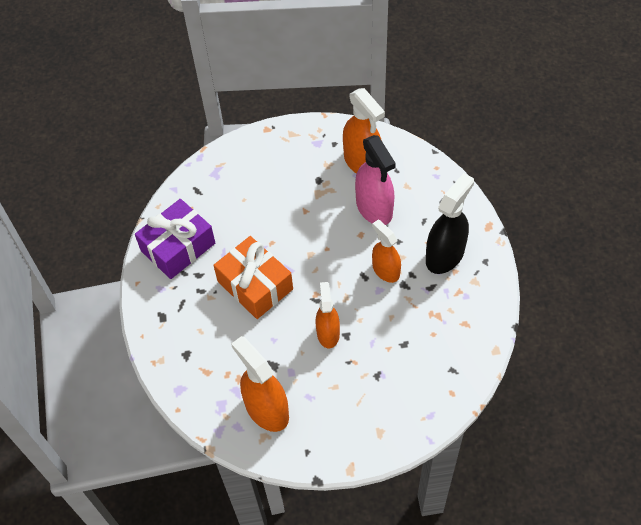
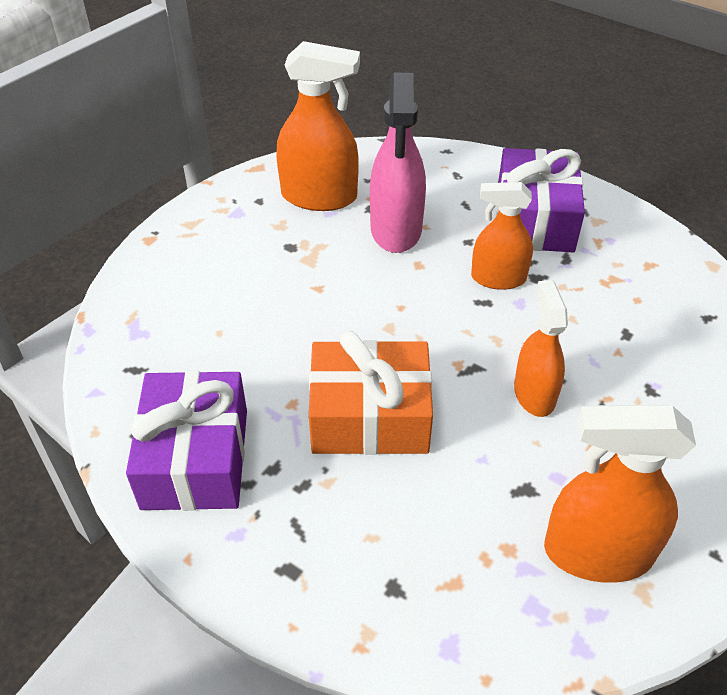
camera: 50 degrees left, 10 degrees down
(328, 333) = (534, 394): orange spray bottle -> orange spray bottle turned 45 degrees clockwise
(374, 208) = (396, 229): pink spray bottle -> pink spray bottle turned 75 degrees clockwise
(445, 255) = (534, 219): black spray bottle -> purple gift

